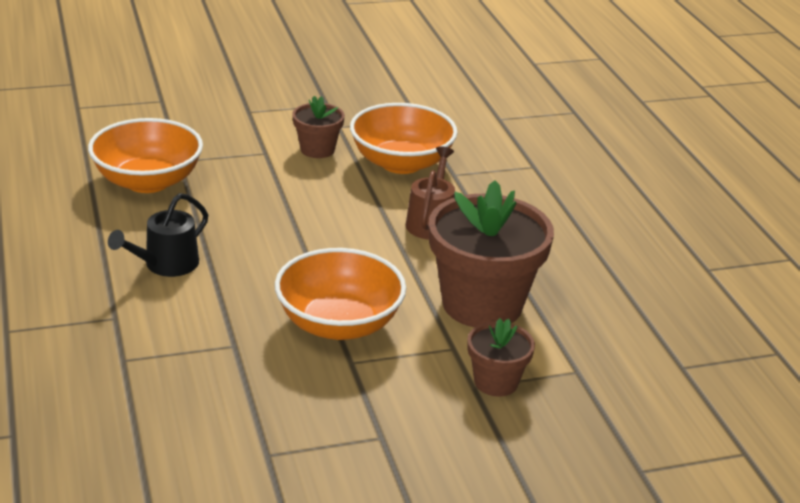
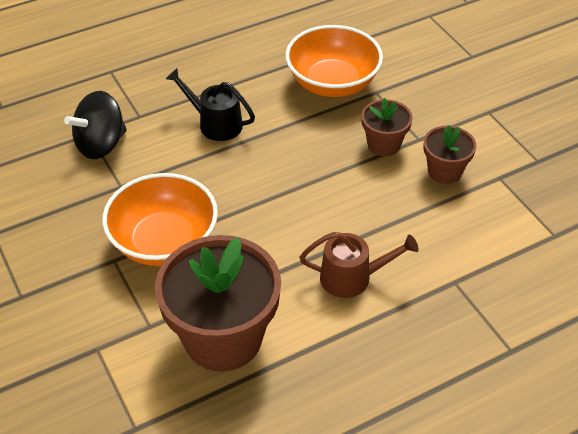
camera: 80 degrees right, 15 degrees up
(151, 352) = (101, 144): none -> black spinning top
(401, 163) = (453, 236): orange bowl -> none
(496, 382) = (105, 364): brown flower pot -> brown flower pot (383, 144)

